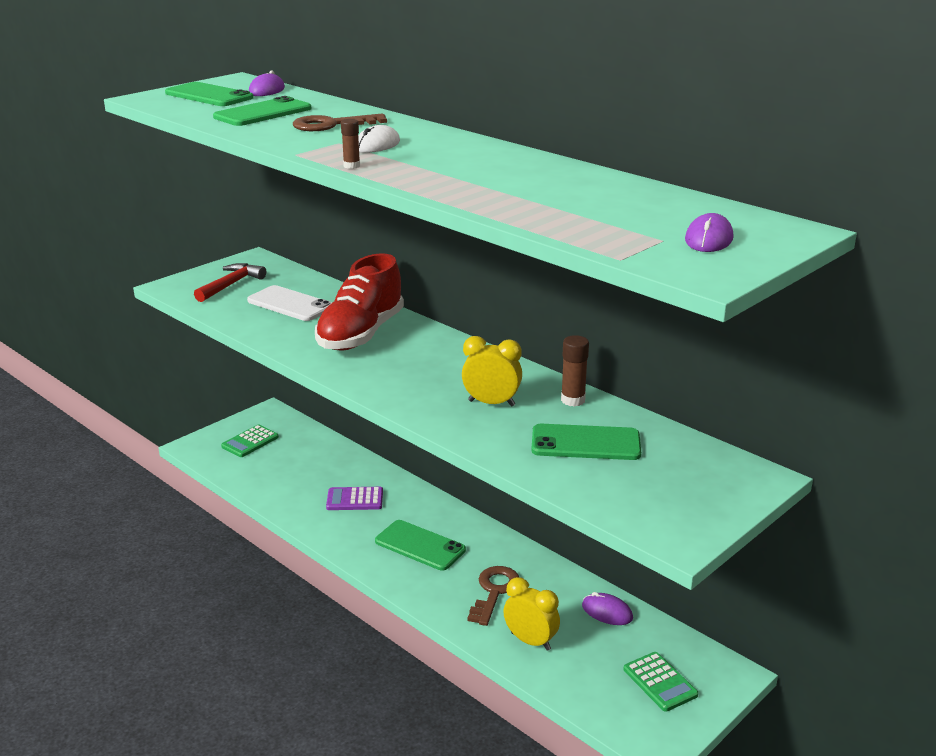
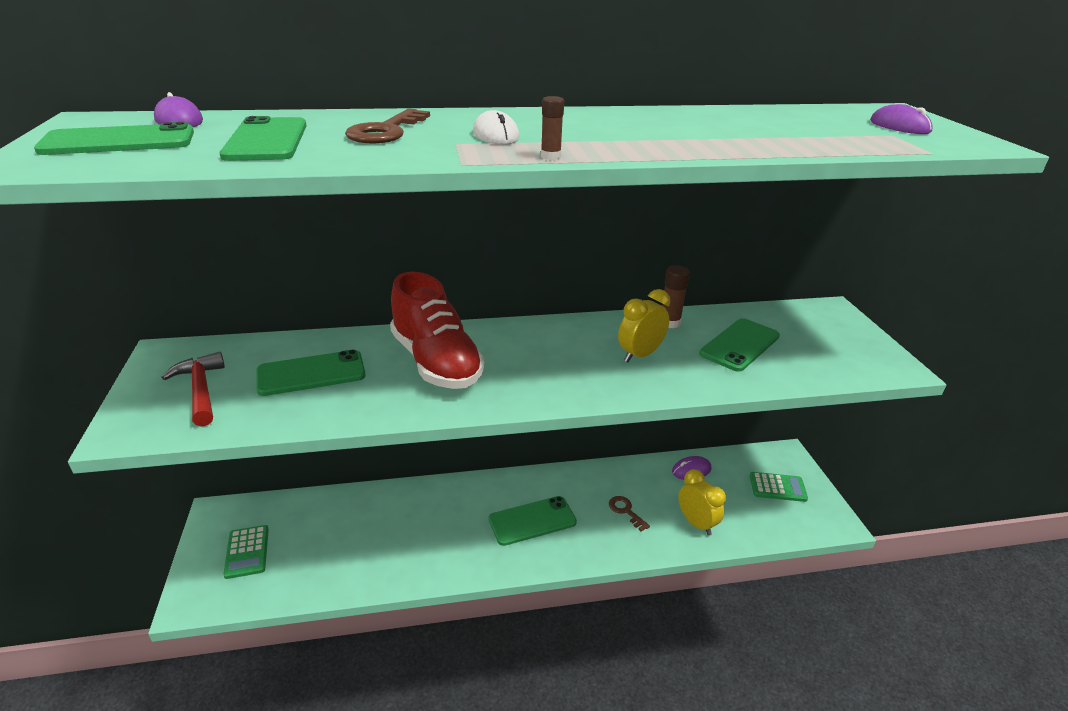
camera: 55 degrees left, 5 degrees up
(290, 304) = (311, 373): white phone -> green phone
(355, 499) = (428, 526): purple calculator -> none
(494, 592) = (626, 511): brown key -> brown key, size x0.63
(530, 641) = (696, 523): yellow clock -> yellow clock turned 75 degrees clockwise

